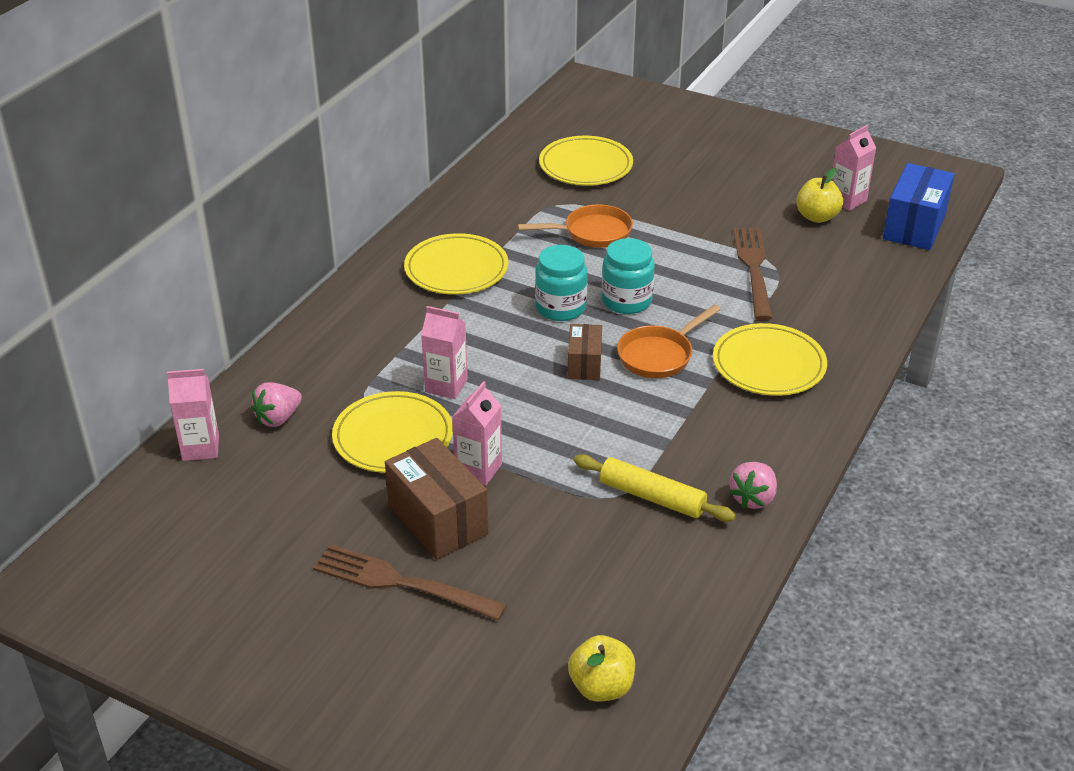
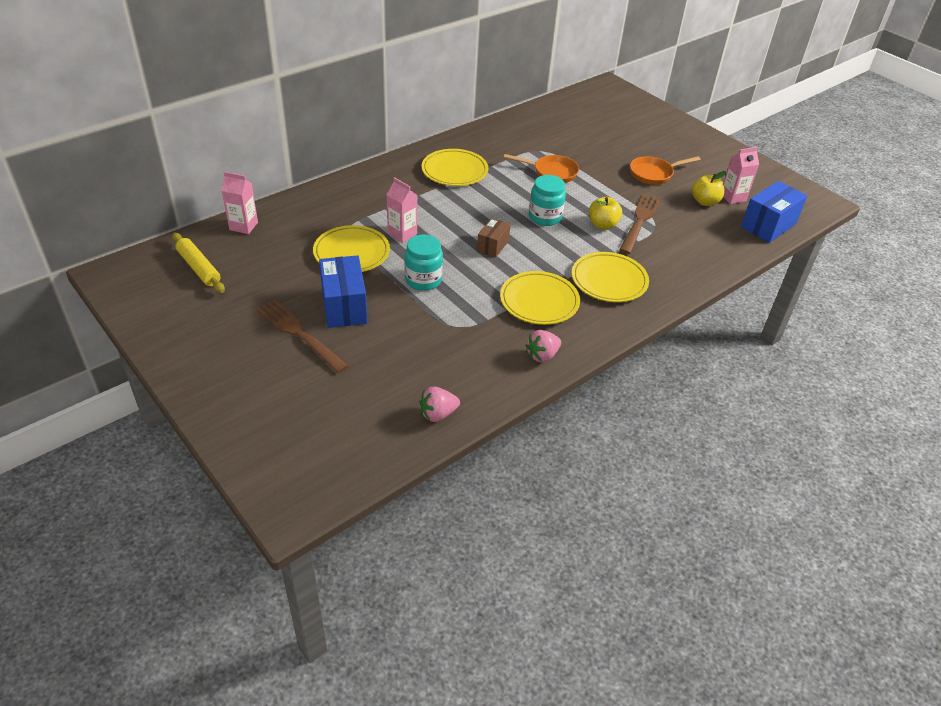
camera: 20 degrees right, 5 degrees up
(278, 418) = (296, 223): pink strawberry -> pink strawberry (438, 414)
(438, 520) = (344, 306): brown box -> blue box
(478, 469) = (387, 286): pink carton -> none
(560, 308) = (501, 210): turquoise jar -> turquoise jar (423, 280)
(585, 166) = (575, 133): yellow plate -> yellow plate (539, 301)
(601, 687) = (371, 432): yellow apple -> yellow apple (602, 225)
(652, 497) = (479, 334): yellow rolling pin -> yellow rolling pin (199, 268)
(659, 355) = (542, 254): orange pan -> orange pan (654, 174)

